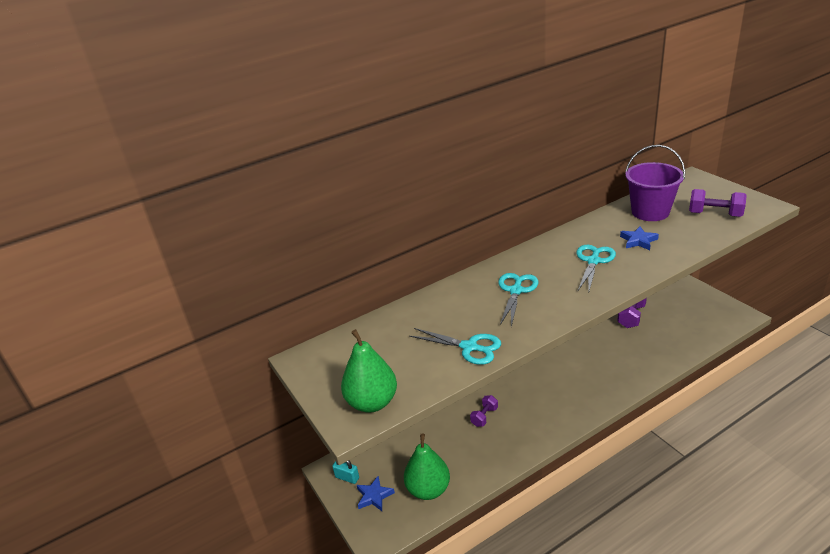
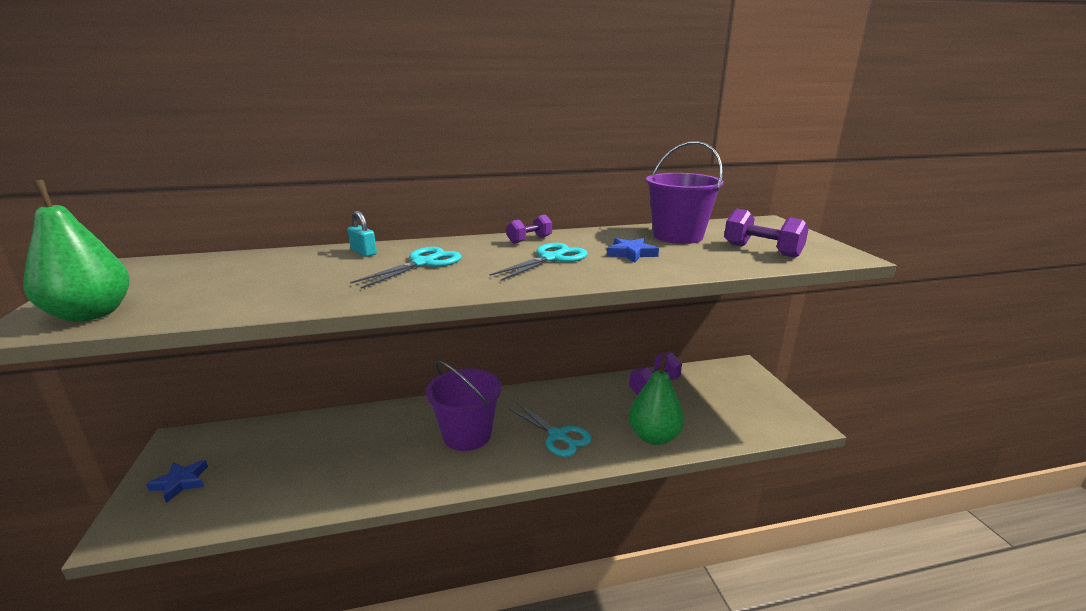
camera: 15 degrees right, 10 degrees down
(347, 477) = (182, 453): turquoise padlock -> turquoise padlock (363, 252)
(428, 489) = (240, 497): green pear -> green pear (654, 437)
(469, 347) = (285, 295): turquoise scissors -> turquoise scissors (558, 436)
(484, 416) = (388, 438): purple dumbbell -> purple dumbbell (529, 240)
(536, 395) = (467, 435): none -> purple bucket

